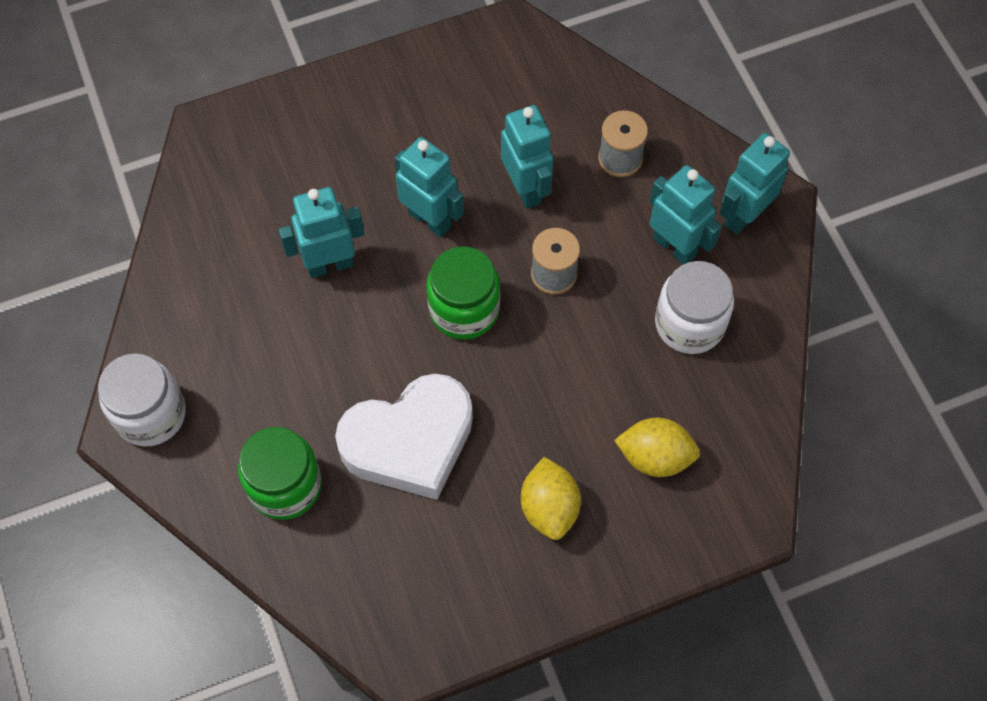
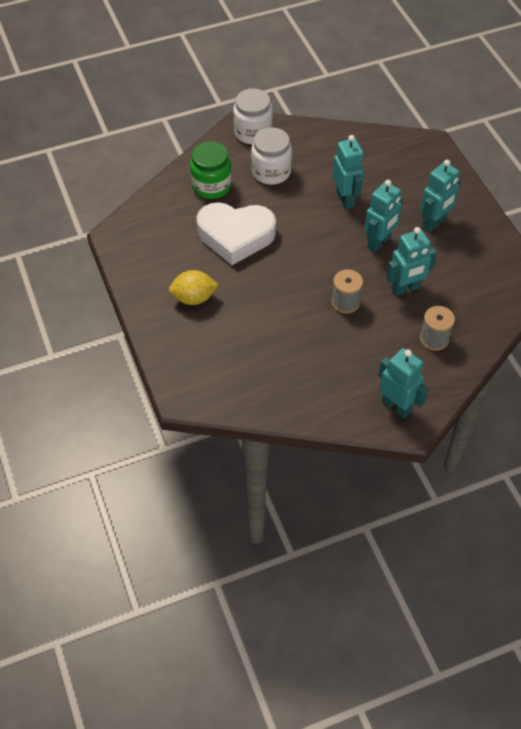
camera: 90 degrees right, 10 degrees down
(410, 441) = (235, 236): white heart -> white heart turned 60 degrees counterclockwise
(464, 309) = (319, 259): green jar -> none
(655, 457) = (223, 349): yellow lemon -> none
(675, 246) = (369, 366): turquoise robot -> turquoise robot (434, 223)
(689, 324) = (314, 371): white jar -> white jar (271, 172)

